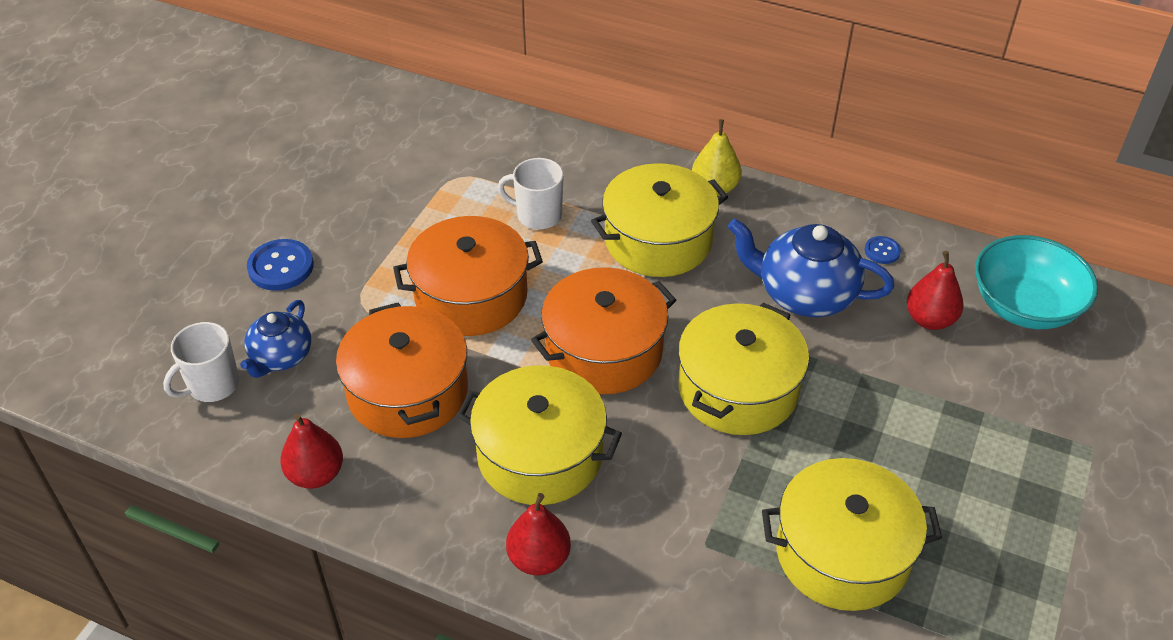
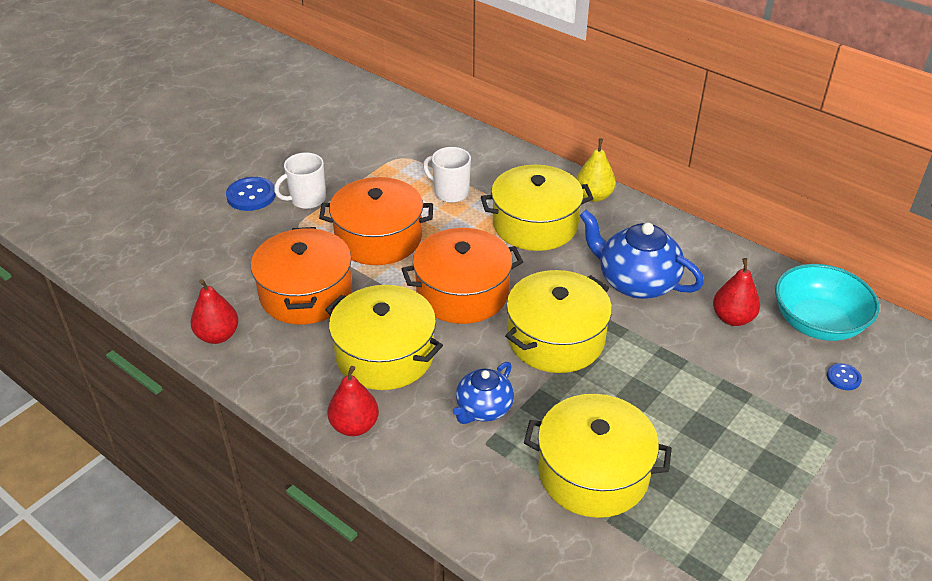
camera: 15 degrees right, 5 degrees down
(212, 385) = (171, 263): white mug -> white mug (307, 199)
(281, 357) = (226, 254): blue teapot -> blue teapot (483, 409)
(882, 251) = (712, 262): blue button -> blue button (843, 378)

